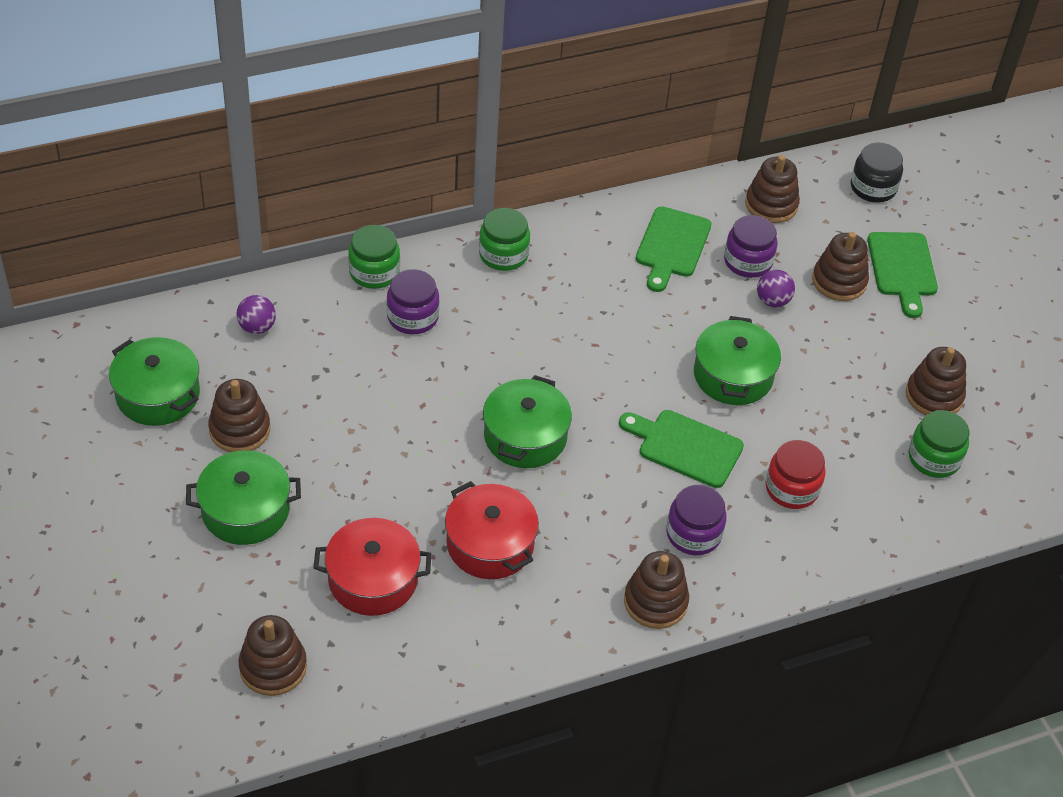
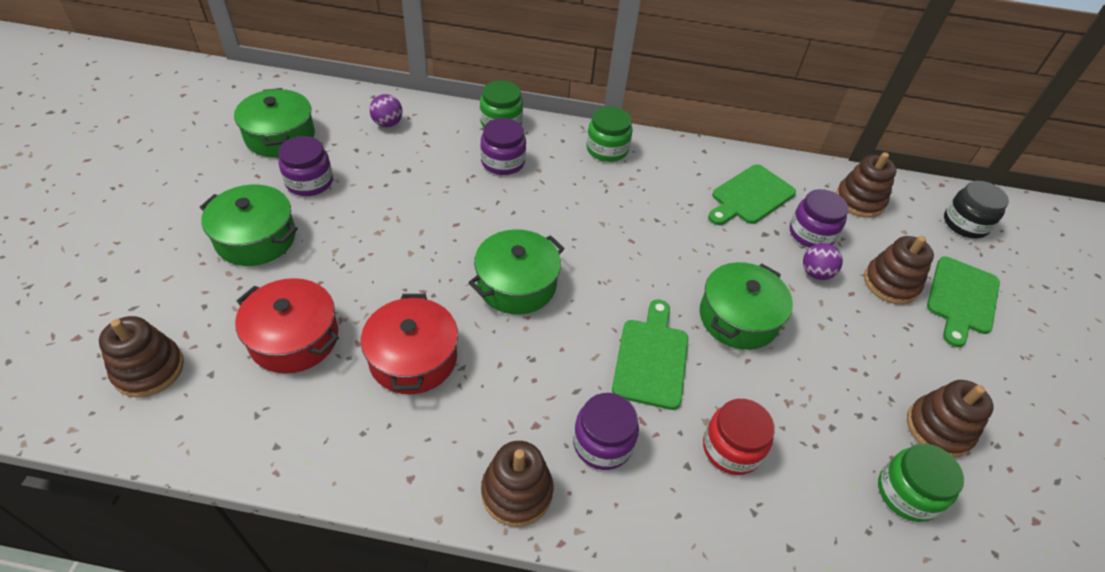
camera: 30 degrees right, 0 degrees up
(240, 430) = (309, 182): brown stacking toy -> purple jar
(685, 447) = (651, 359): green cutting board -> green cutting board turned 45 degrees clockwise

